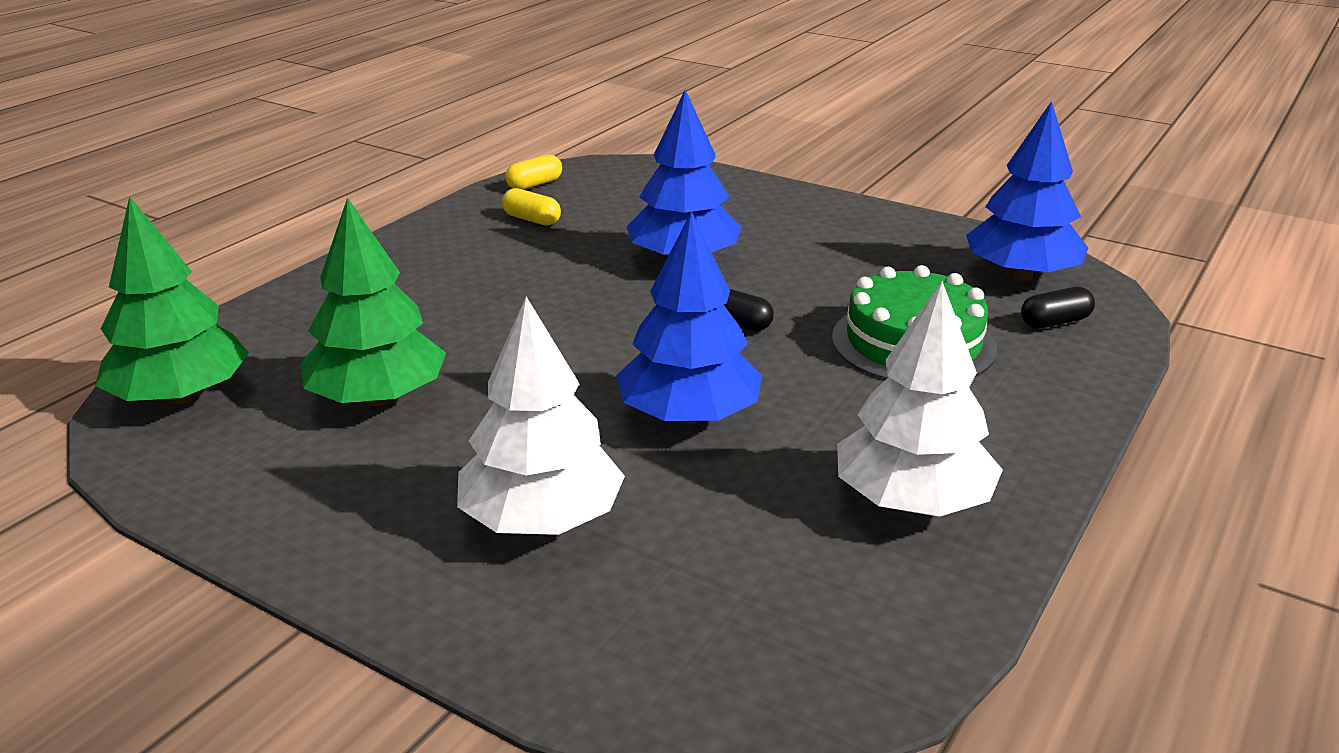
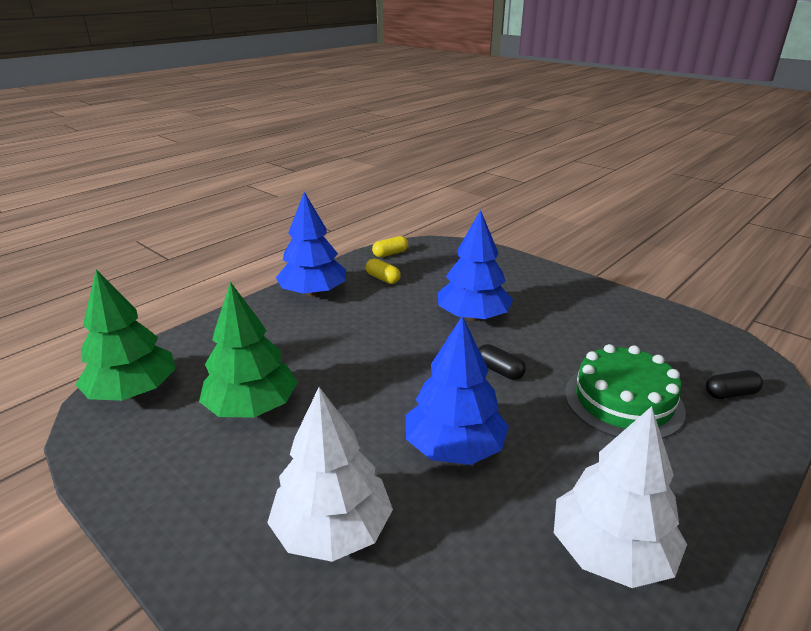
camera: 10 degrees right, 0 degrees up
(1021, 275) = (706, 351): blue tree -> blue tree (313, 293)

